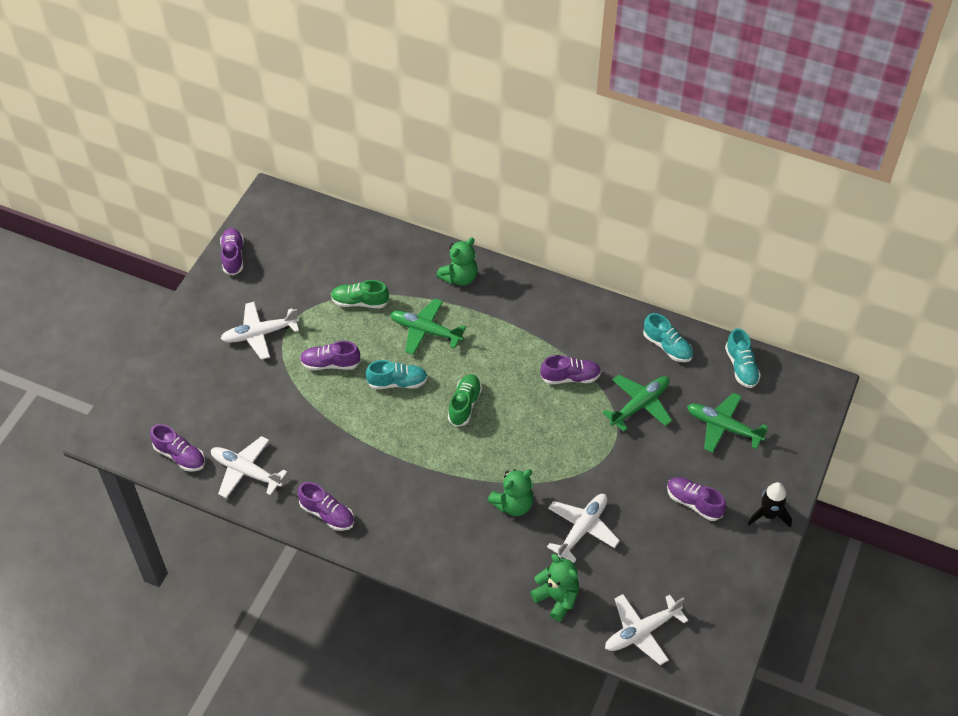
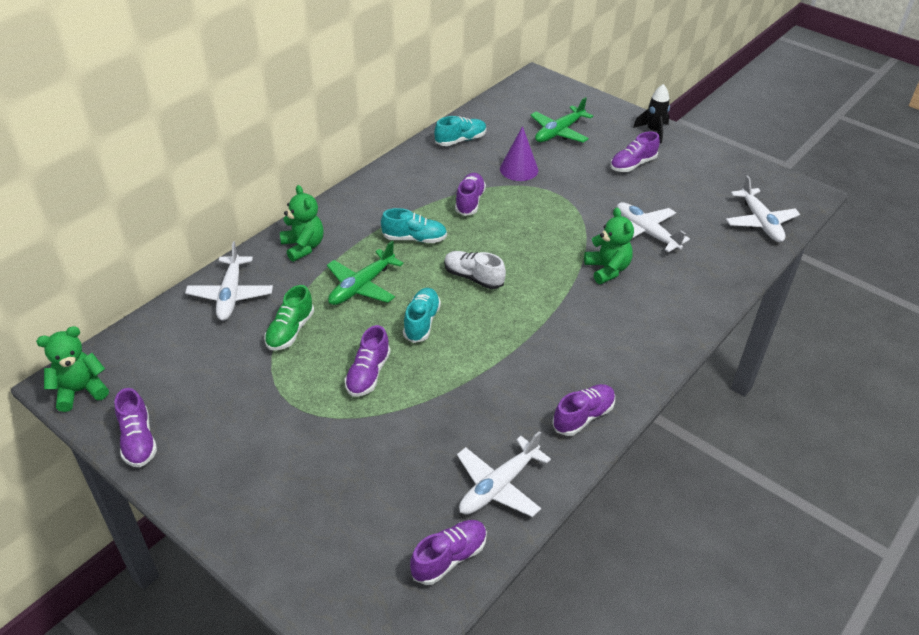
camera: 75 degrees left, 10 degrees down
(233, 256) = (138, 440): purple shoe -> purple shoe turned 120 degrees counterclockwise
(260, 334) = (287, 434): white plane -> white plane (231, 295)
(464, 405) = (473, 277): green shoe -> white shoe
(557, 598) = (719, 264): green teddy bear -> green teddy bear (80, 391)
(640, 405) = (519, 169): green plane -> purple cone
(741, 367) = (500, 109): turquoise shoe -> turquoise shoe (414, 239)

